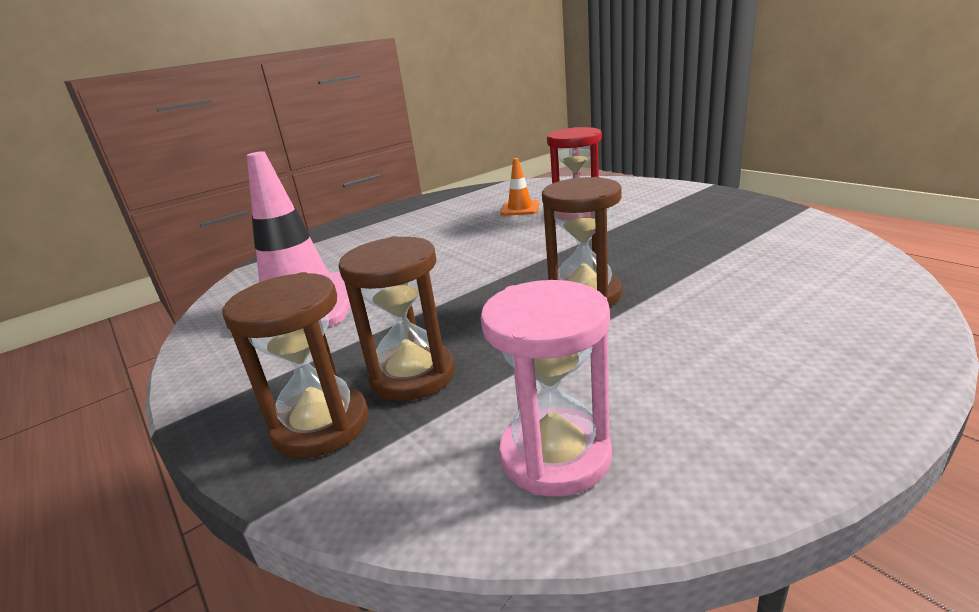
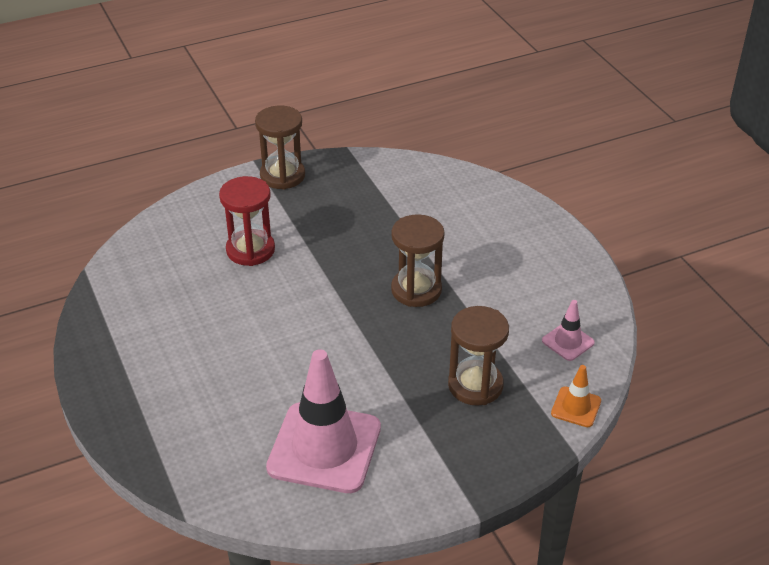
camera: 80 degrees left, 15 degrees up
(321, 425) = (510, 429): brown hourglass -> brown hourglass (282, 176)
(520, 208) = (203, 280): orange traffic cone -> orange traffic cone (576, 407)
(555, 455) = (568, 342): pink hourglass -> pink traffic cone

